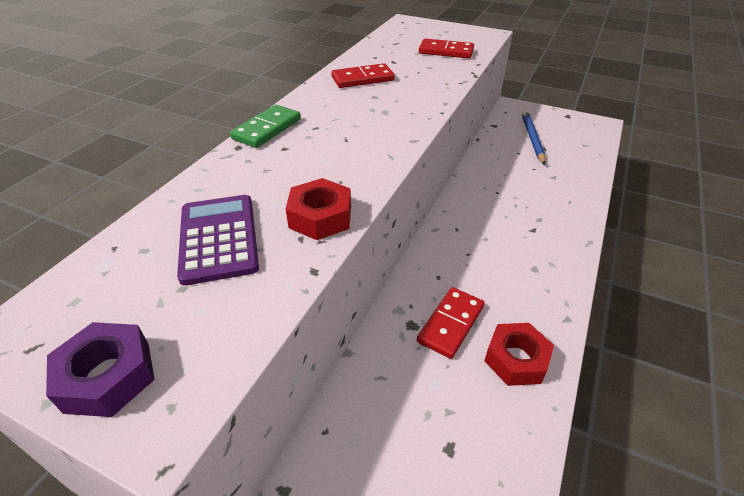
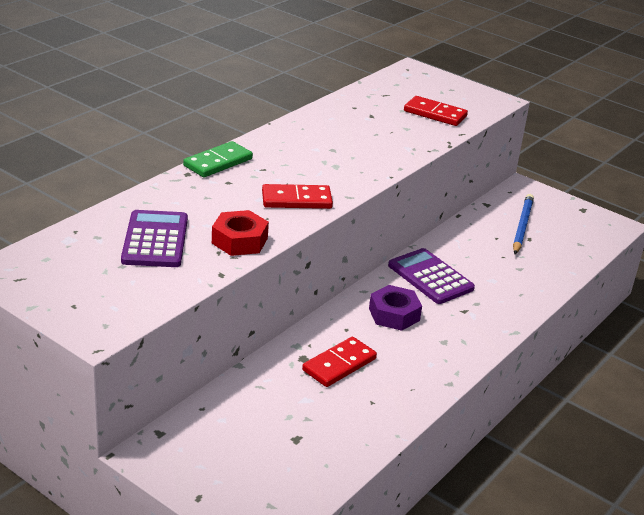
camera: 10 degrees right, 10 degrees down
(108, 376) = (68, 303): purple nut -> purple nut (394, 314)
(362, 79) = (329, 129): red domino -> red domino (296, 200)
(486, 201) = (430, 277): none -> purple calculator
(516, 359) = (384, 399): red nut -> none

